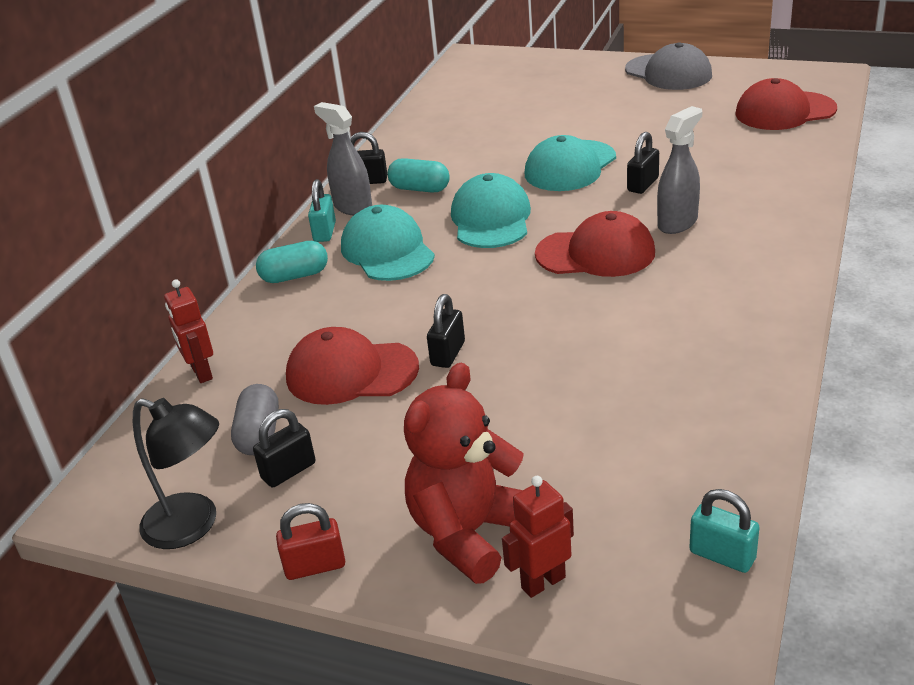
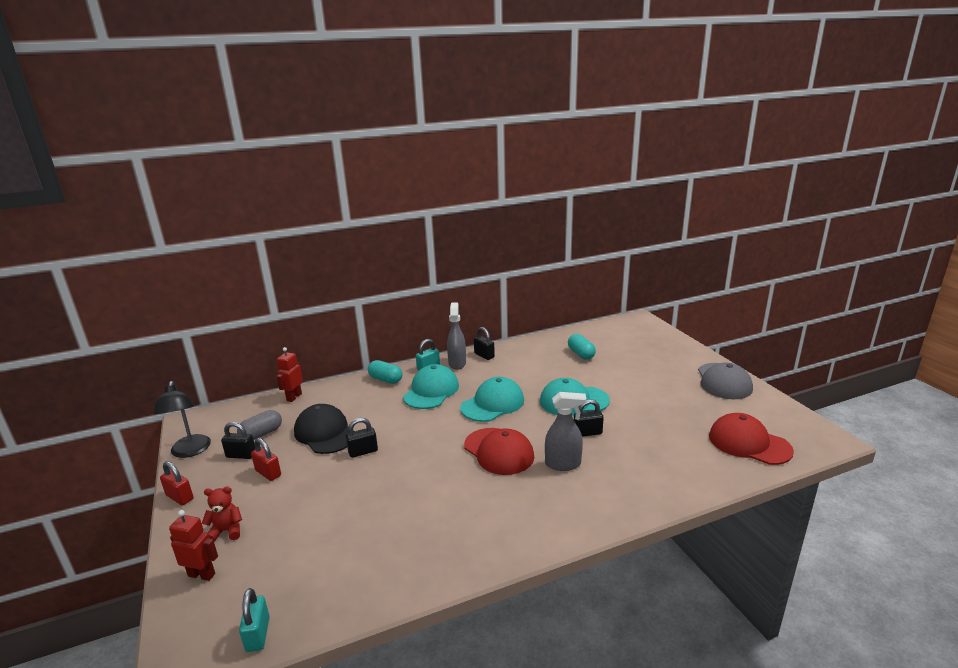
camera: 45 degrees right, 10 degrees down
(351, 372) = (325, 433): red cap -> black cap
(377, 455) = (268, 473): none -> red padlock
(420, 189) = (494, 371): turquoise capsule -> turquoise capsule (581, 354)
(469, 533) = (227, 531): red teddy bear -> red teddy bear, size x0.49

